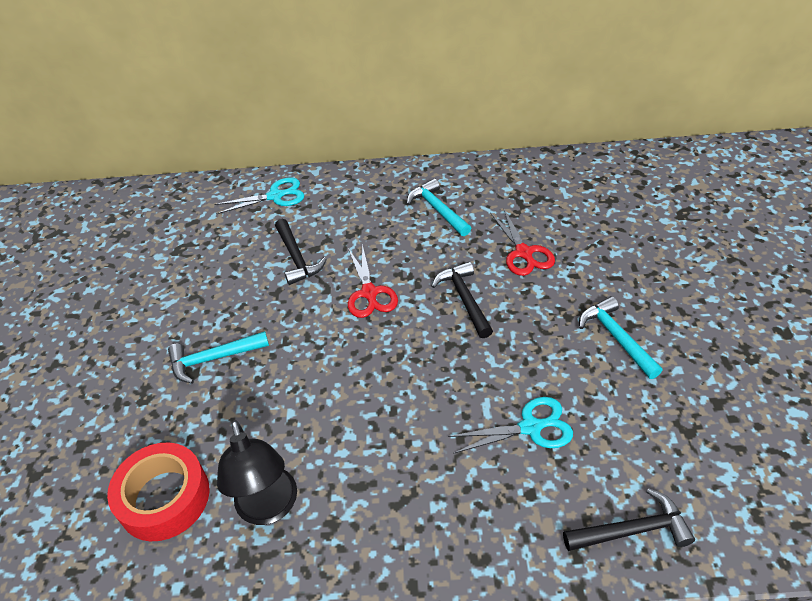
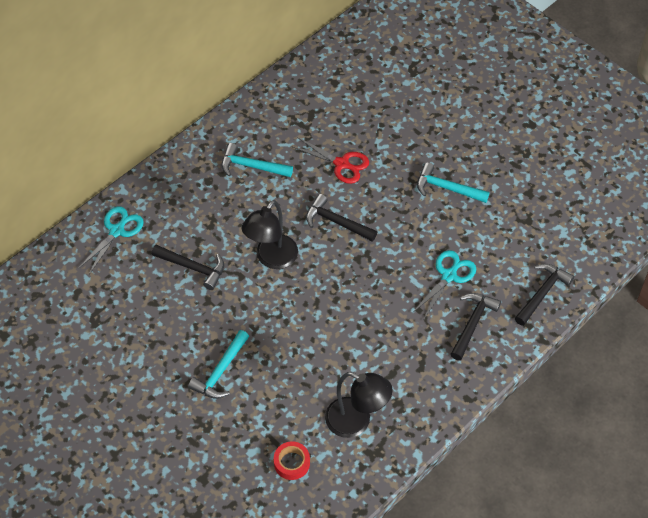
camera: 45 degrees left, 10 degrees up
(164, 498) = (292, 463): red tape -> red tape, size x0.55
(369, 293) = (272, 259): red scissors -> black lamp
(506, 500) = (472, 324): none -> black hammer

